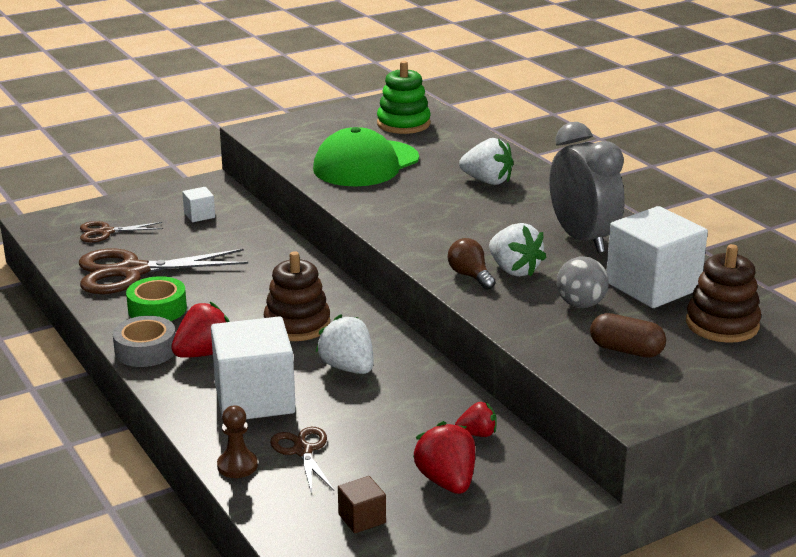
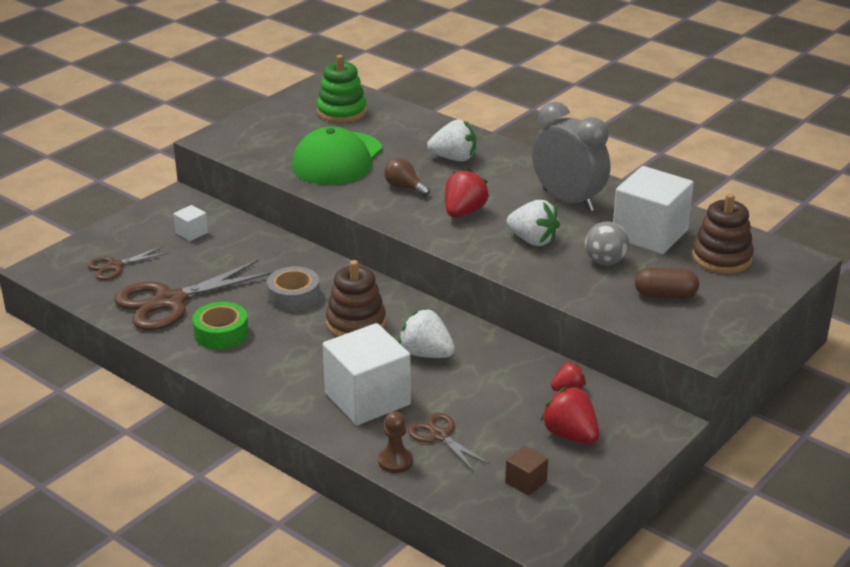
camera: 20 degrees left, 5 degrees up
(146, 350) = (240, 375): grey tape -> grey tape (293, 296)
(204, 353) = (294, 367): red strawberry -> red strawberry (464, 212)
(470, 276) = (501, 253): brown light bulb -> brown light bulb (405, 188)

